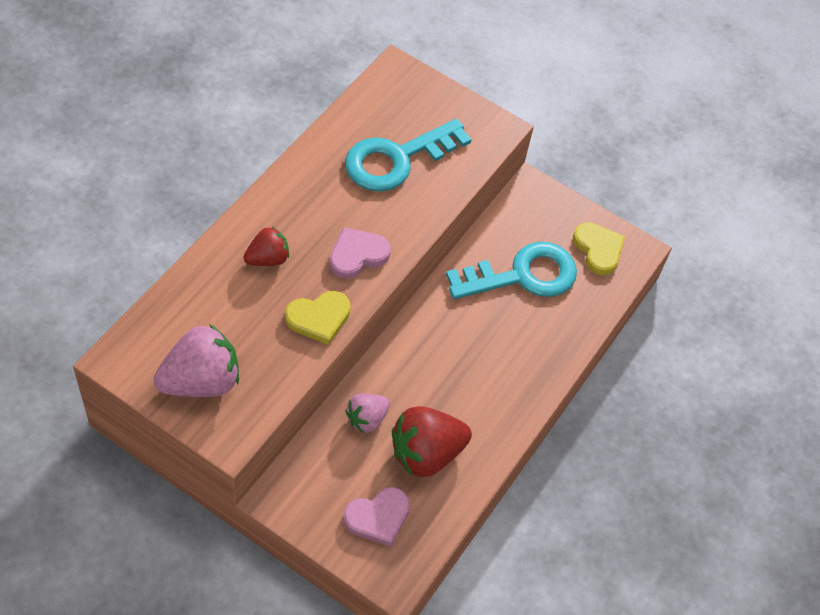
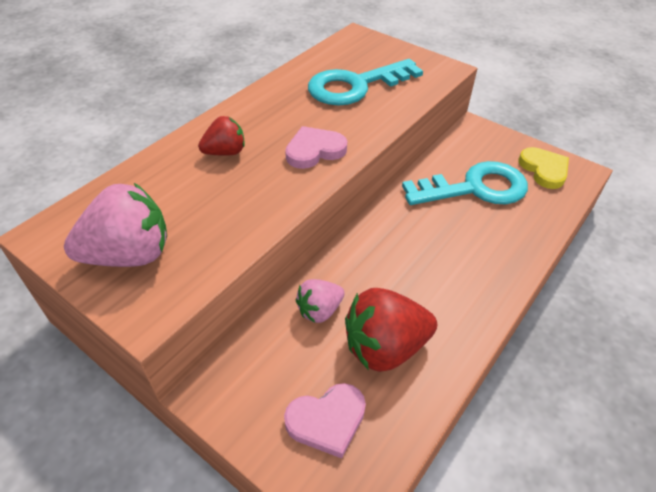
camera: 10 degrees right, 10 degrees down
(319, 318) = (269, 200): yellow heart -> none

